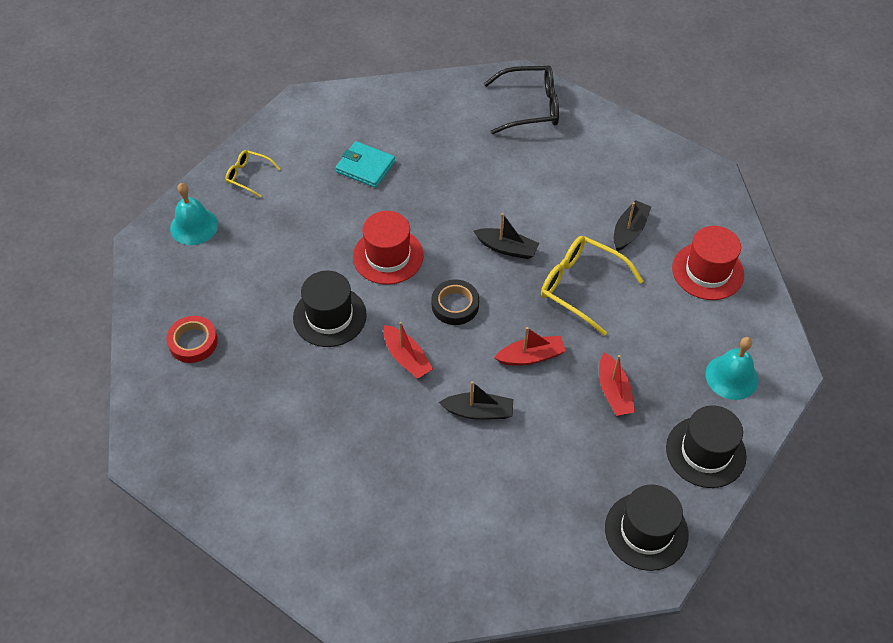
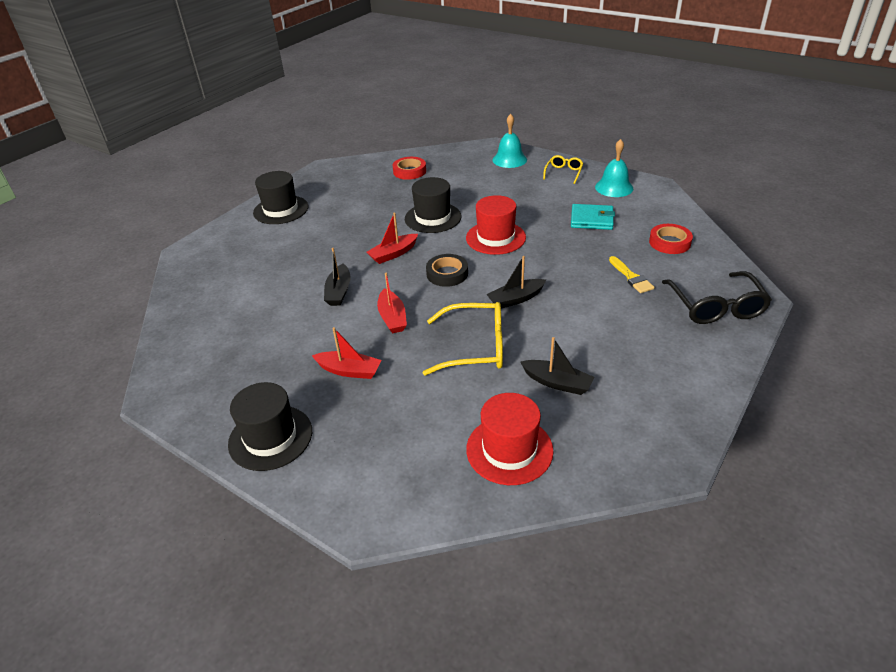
camera: 90 degrees right, 15 degrees down
(365, 167) = (591, 219): turquoise wallet -> turquoise wallet turned 75 degrees clockwise
(422, 114) = (669, 242): none -> red tape
(479, 154) = (631, 277): none -> yellow brush
(507, 248) = (516, 299): black boat -> black boat turned 45 degrees clockwise
(581, 286) = (475, 347): yellow glasses -> yellow glasses turned 60 degrees clockwise
(614, 392) = (349, 371): red boat -> red boat turned 150 degrees counterclockwise
(646, 531) = (200, 391): black hat -> black hat (281, 210)
(731, 377) = (359, 464): turquoise bell -> turquoise bell (614, 187)

